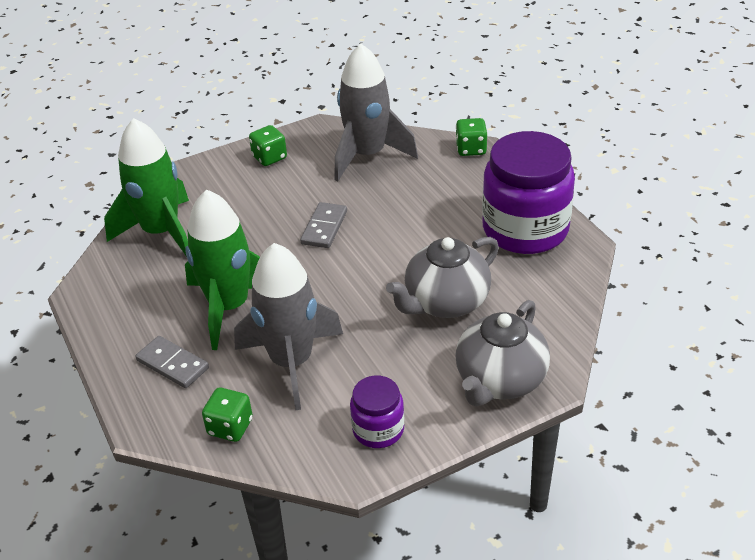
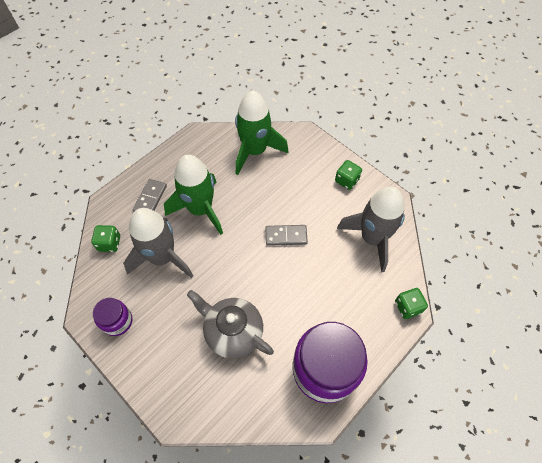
camera: 70 degrees right, 20 degrees up
(500, 381) = (168, 385): grey teapot -> none

